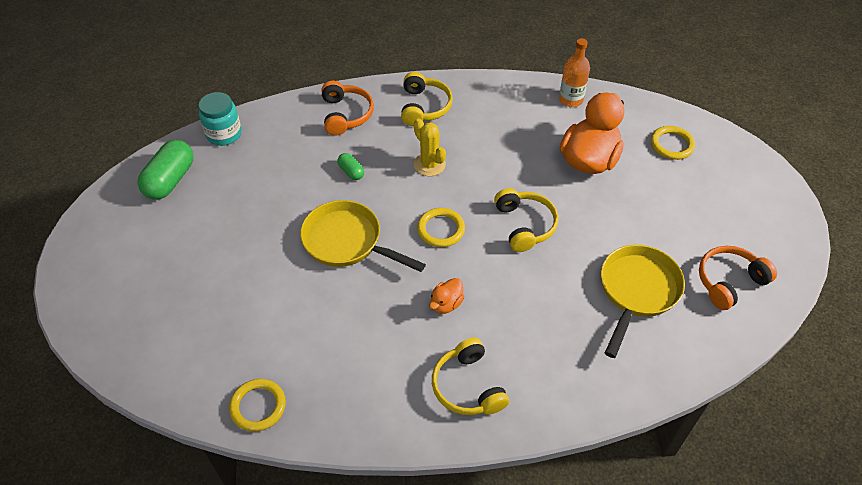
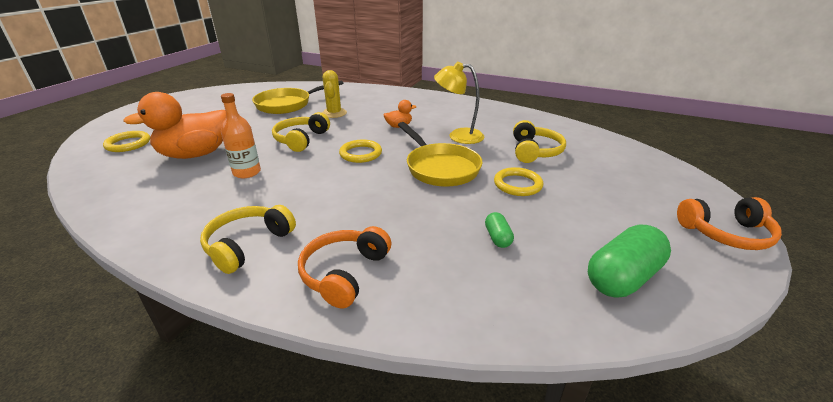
camera: 150 degrees left, 20 degrees down
(224, 134) = (533, 315): turquoise jar -> none
(258, 406) = (546, 123): yellow ring -> yellow ring (517, 184)
(351, 172) = (394, 211): green capsule -> green capsule (497, 238)
(360, 314) = (458, 136): none -> yellow lamp
(429, 164) = (316, 192): yellow cactus -> yellow cactus (334, 113)
(467, 386) = (419, 103): yellow headphones -> yellow headphones (535, 151)
(571, 99) = (115, 195): orange bottle -> orange bottle (247, 172)
(729, 281) = (238, 96): orange headphones -> orange headphones (726, 234)

